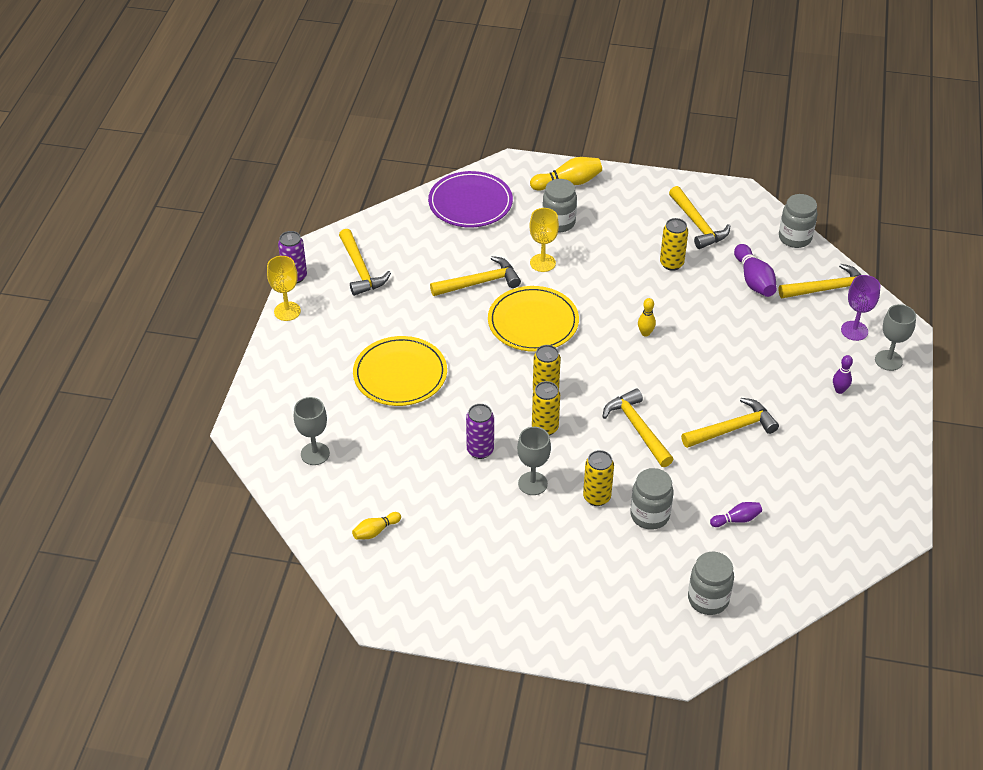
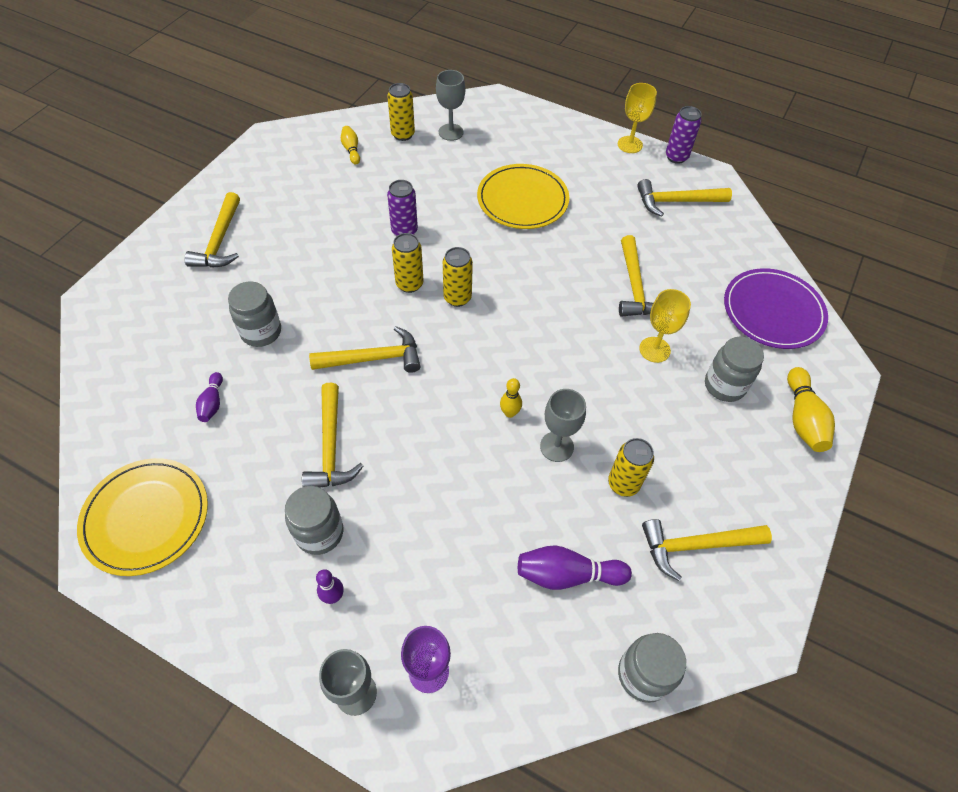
camera: 105 degrees right, 10 degrees up
(532, 483) = (347, 257): grey goblet -> grey goblet (556, 446)
(533, 322) = (561, 315): yellow plate -> yellow plate (146, 517)
(596, 497) = (305, 298): yellow can -> yellow can (403, 134)
(708, 599) = (141, 344): grey jar -> grey jar (319, 533)
(828, 289) = (522, 674): yellow hammer -> yellow hammer (219, 241)

